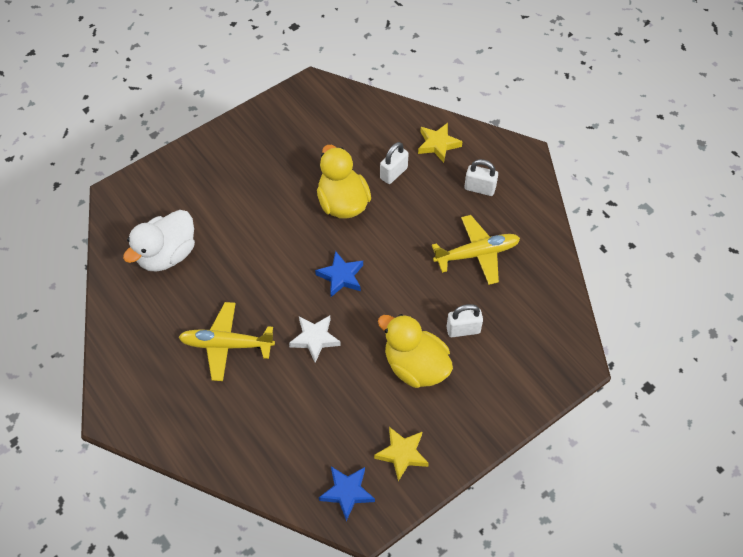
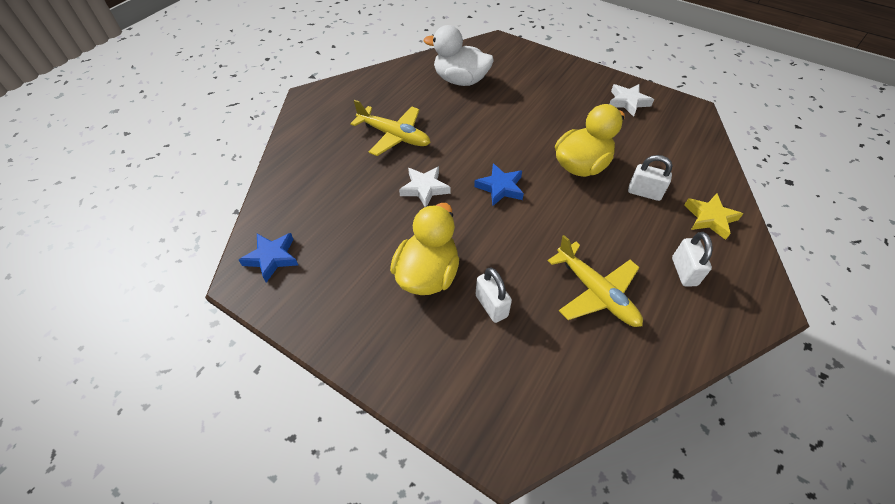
camera: 70 degrees right, 5 degrees down
(226, 345) = (394, 136): yellow plane -> yellow plane turned 135 degrees clockwise
(277, 128) = (628, 102): none -> white star
(402, 454) = (323, 291): yellow star -> none

